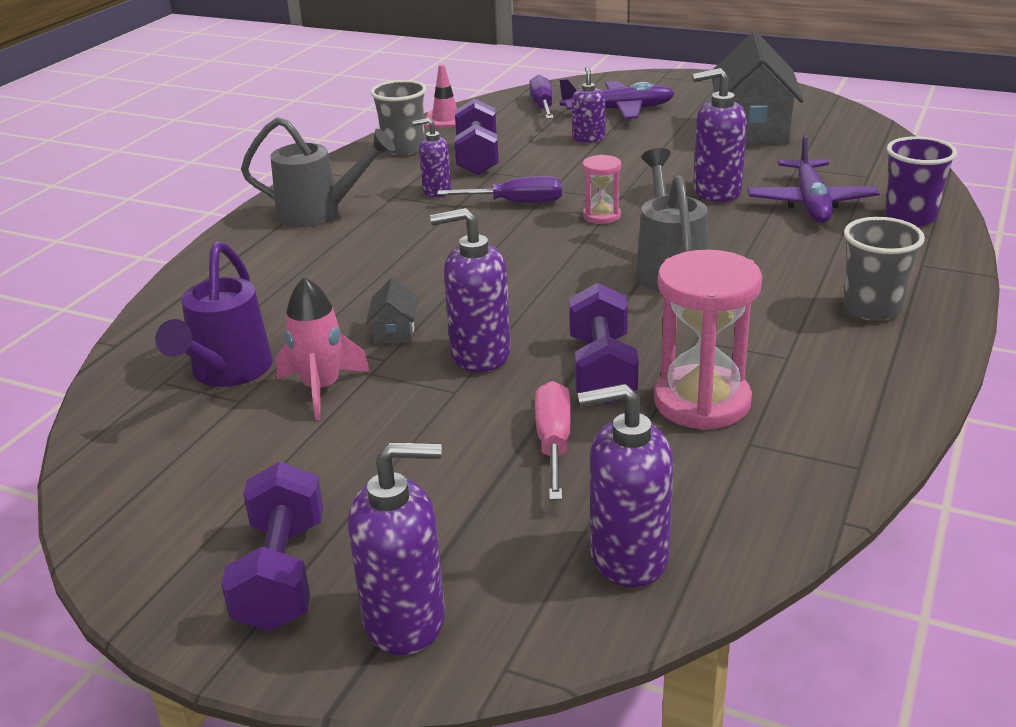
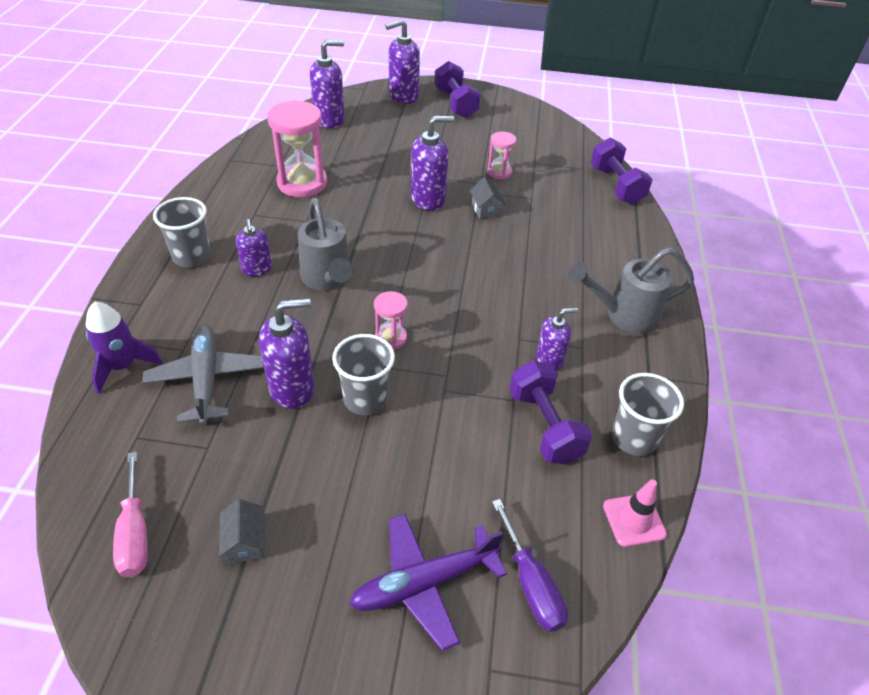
camera: 160 degrees right, 15 degrees up
(227, 373) = (555, 175): purple watering can -> none
(321, 389) = (499, 172): pink rocket -> pink hourglass
(516, 203) = (470, 349): purple screwdriver -> none
(553, 443) = (371, 157): pink screwdriver -> pink screwdriver (135, 532)
(588, 138) = (441, 489): purple soap dispenser -> purple soap dispenser (257, 269)
(601, 370) = (357, 196): purple dumbbell -> purple dumbbell (616, 185)
(641, 181) = (366, 399): none -> grey cup
(752, 129) = (245, 542): grey house -> grey house, size x0.41
(810, 202) = (206, 379): purple plane -> grey plane
(910, 217) = (123, 366): purple cup -> purple rocket

